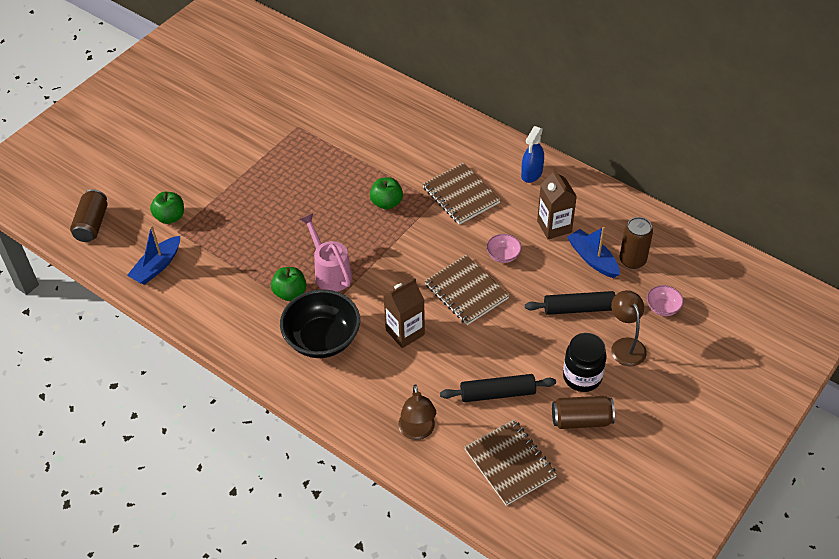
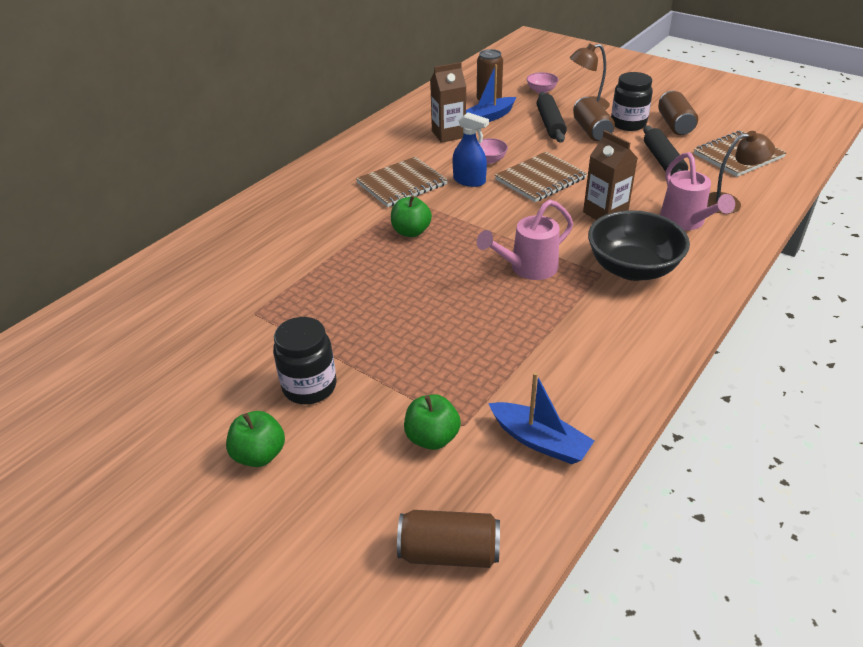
camera: 90 degrees left, 10 degrees down
(222, 160) = (309, 387): none -> black jar
(290, 293) = (566, 298): green apple -> green apple (259, 455)
(387, 390) = (685, 222): none -> pink watering can
(531, 173) = (374, 145): blue spray bottle -> blue spray bottle (469, 181)
(564, 342) = (591, 131): none -> brown can

